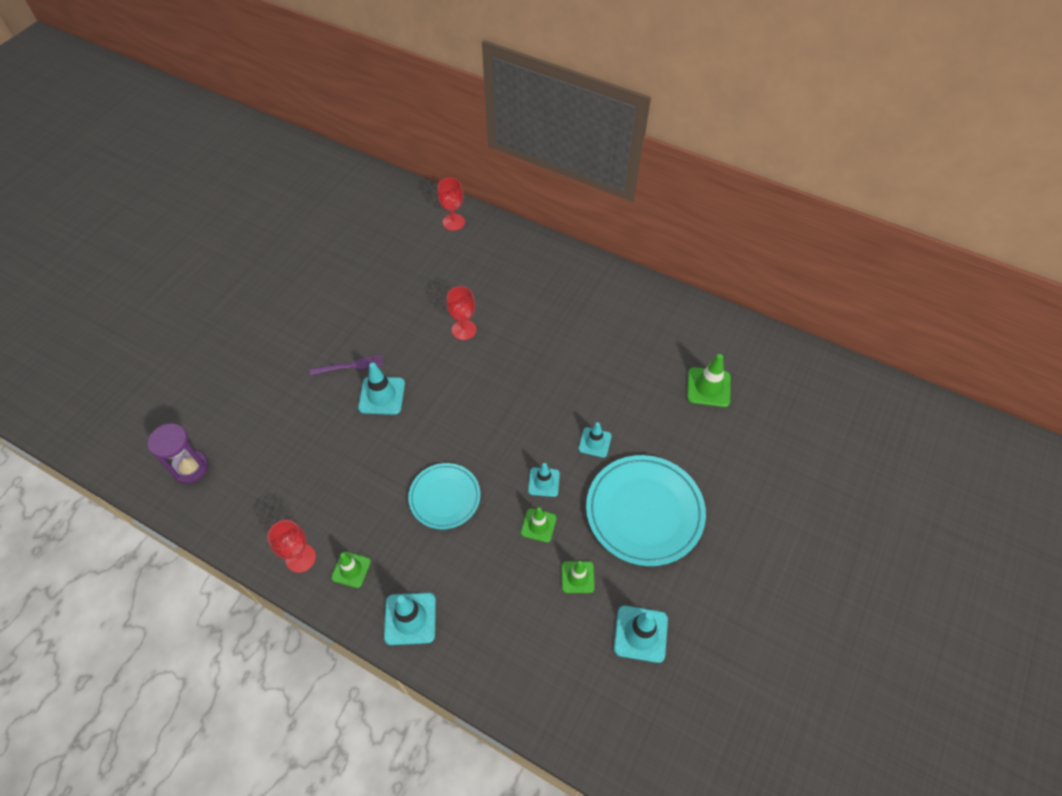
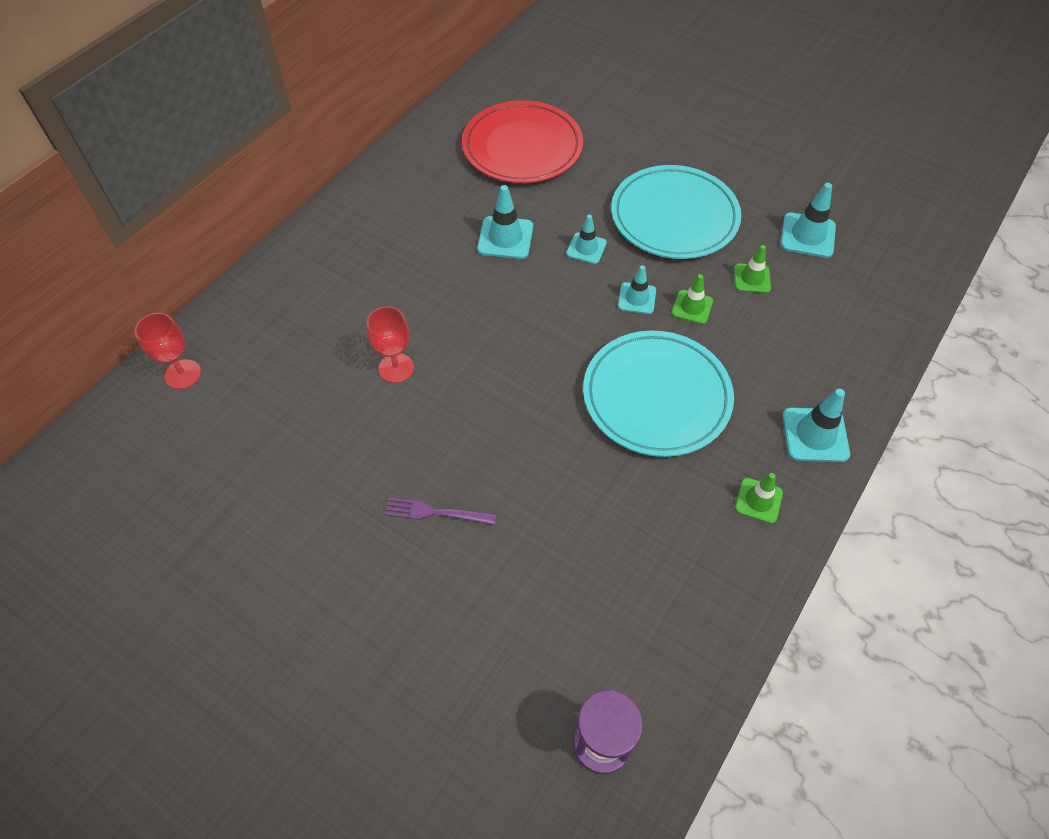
camera: 85 degrees left, 0 degrees up
(300, 558) = (746, 563): red goblet -> none
(350, 366) = (435, 512): purple fork -> purple fork turned 75 degrees counterclockwise
(382, 395) = (494, 469): turquoise traffic cone -> turquoise traffic cone (505, 238)
(444, 497) = (656, 397): turquoise plate -> turquoise plate, size x1.63
(708, 387) = (522, 147): green traffic cone -> red plate

